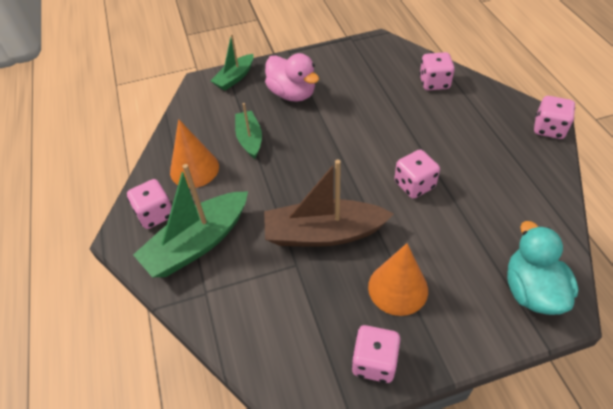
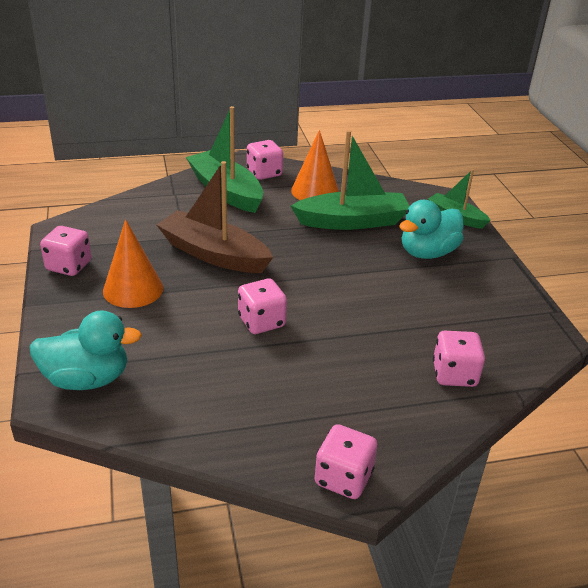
camera: 90 degrees right, 15 degrees down
(249, 139) = (352, 221): green boat -> green boat, size x1.72
(292, 94) = (427, 252): pink duck -> turquoise duck
(323, 233) = (213, 254): brown boat -> brown boat turned 60 degrees counterclockwise

